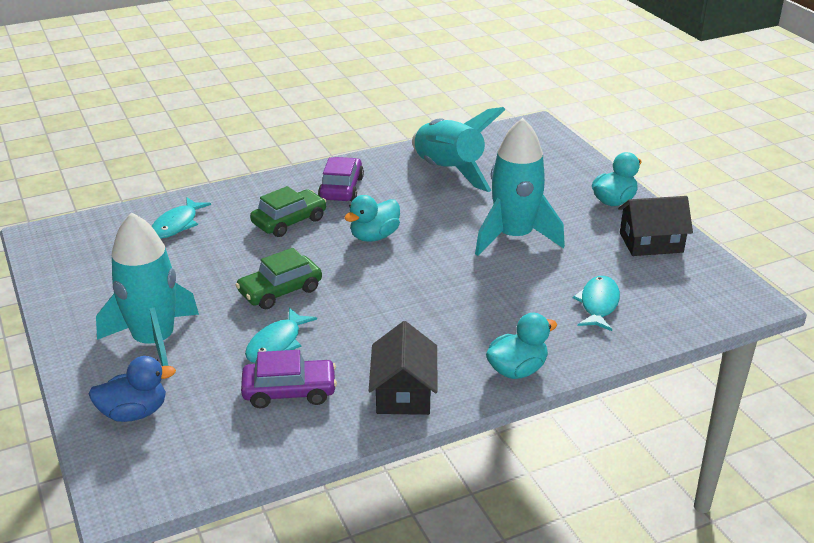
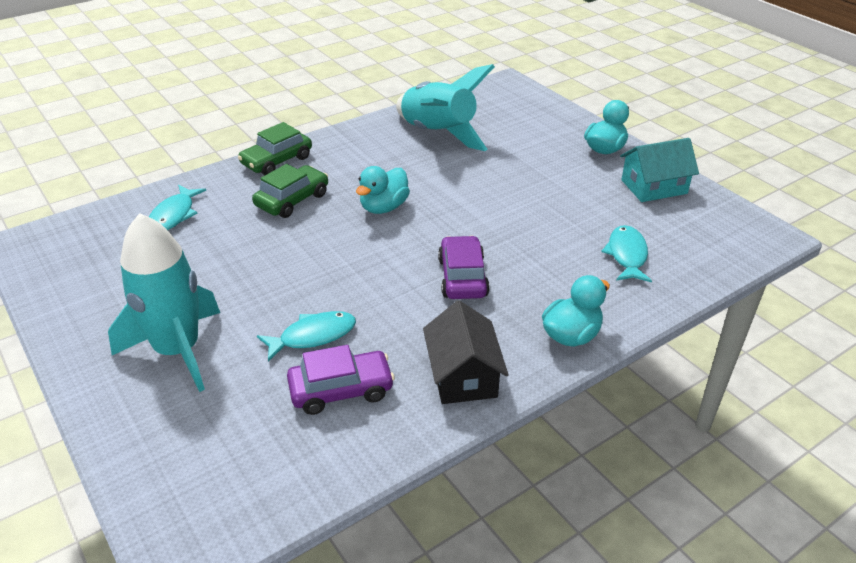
camera: 10 degrees left, 5 degrees up
(134, 413) = (173, 439): blue duck -> none
(276, 343) = (313, 336): turquoise fish -> turquoise fish turned 135 degrees counterclockwise
(280, 291) = (302, 276): green car -> green car (277, 161)
(341, 188) = (337, 161): purple car -> purple car (462, 277)
(514, 237) = (522, 194): turquoise rocket -> none
(651, 242) = (654, 187): black house -> turquoise house

